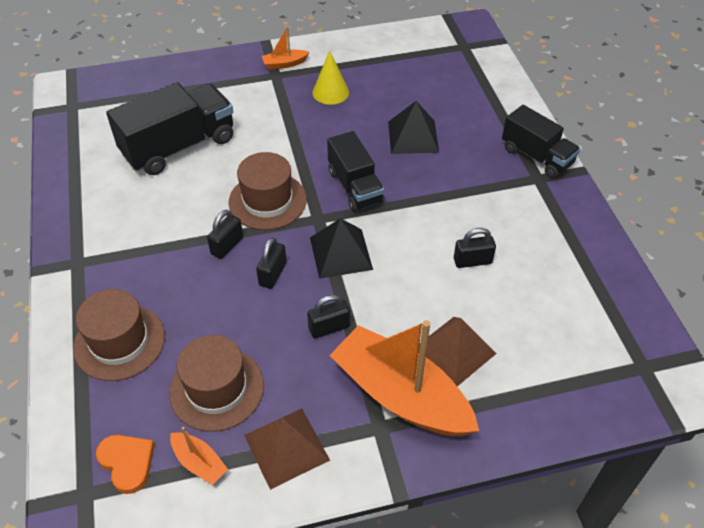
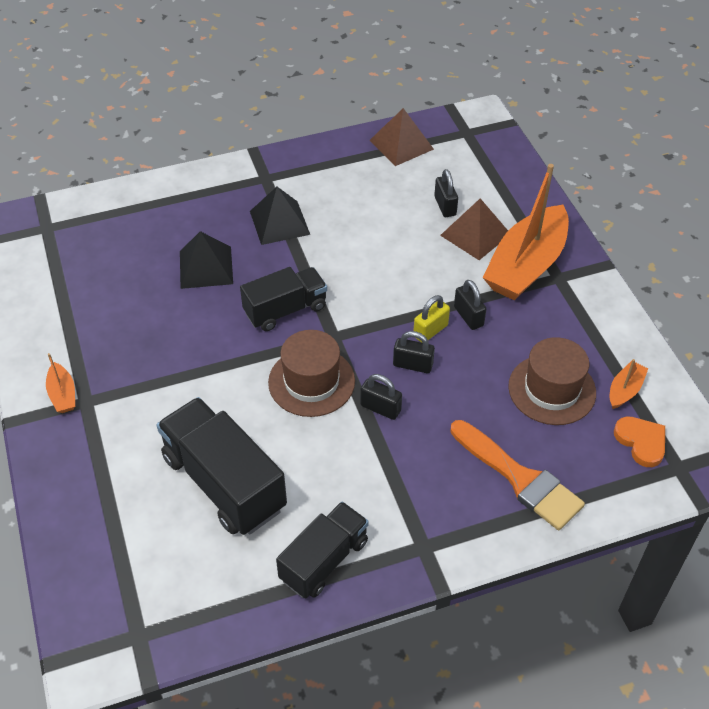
camera: 95 degrees left, 0 degrees up
(119, 342) = (519, 478): brown hat -> orange brush
(127, 463) = (641, 442): orange heart -> orange heart turned 105 degrees clockwise
(286, 447) = (593, 334): brown pyramid -> brown pyramid (401, 144)
(314, 293) = (430, 331): none -> yellow padlock
(330, 92) = (125, 343): yellow cone -> none
(340, 253) = (378, 315): black pyramid -> black pyramid (279, 222)
(472, 261) = (375, 223): black padlock -> black padlock (445, 206)
(536, 156) = (235, 177): black truck -> black truck (324, 560)

